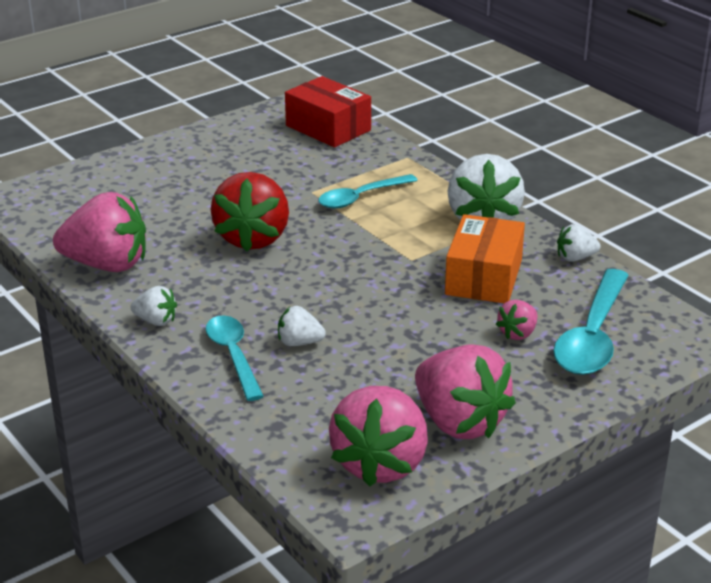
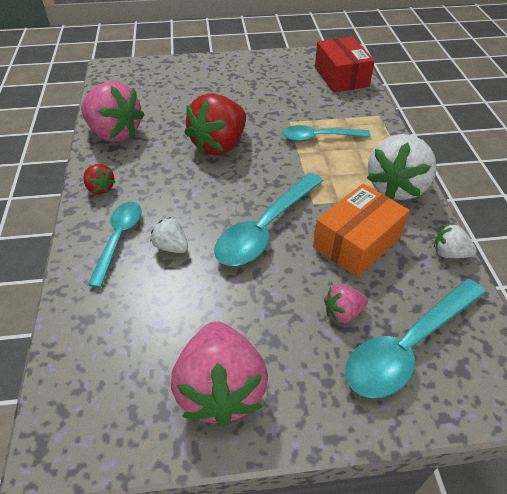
camera: 30 degrees right, 15 degrees up
(156, 321) = (100, 188): white strawberry -> red strawberry
(380, 463) = (123, 402): pink strawberry -> none
(383, 295) = (265, 228): none -> turquoise spoon

